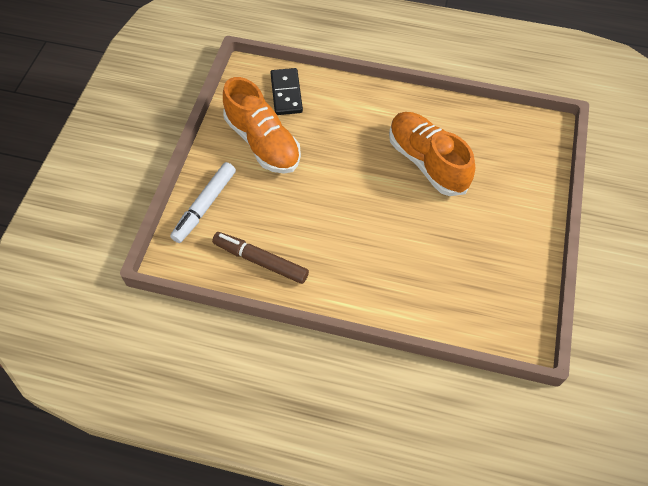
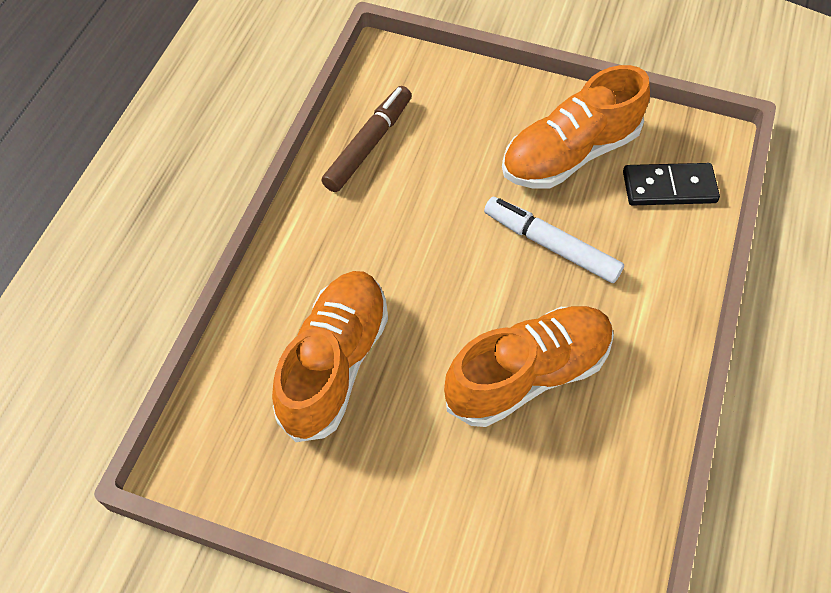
camera: 95 degrees right, 0 degrees up
(204, 206) = (461, 88): white marker -> white marker (551, 245)
(439, 262) = (334, 364): none -> orange shoe

